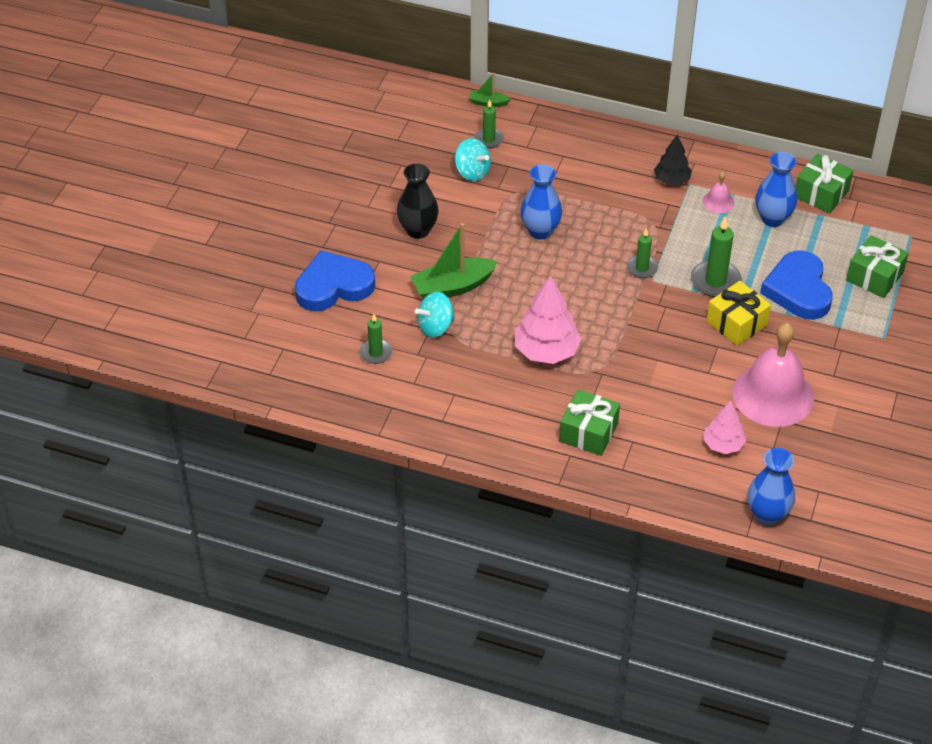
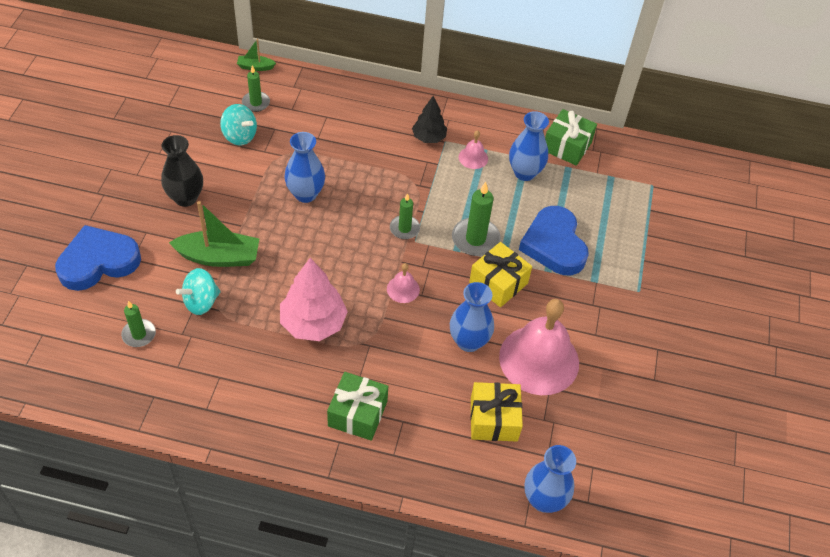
camera: 10 degrees left, 5 degrees up
(452, 287) = (219, 257): green boat -> green boat turned 150 degrees counterclockwise
(638, 324) = (403, 289): none -> pink bell
(702, 375) = (468, 341): none -> blue vase
(723, 445) = (494, 419): pink tree -> yellow gift
(874, 276) = (623, 228): green gift -> none

